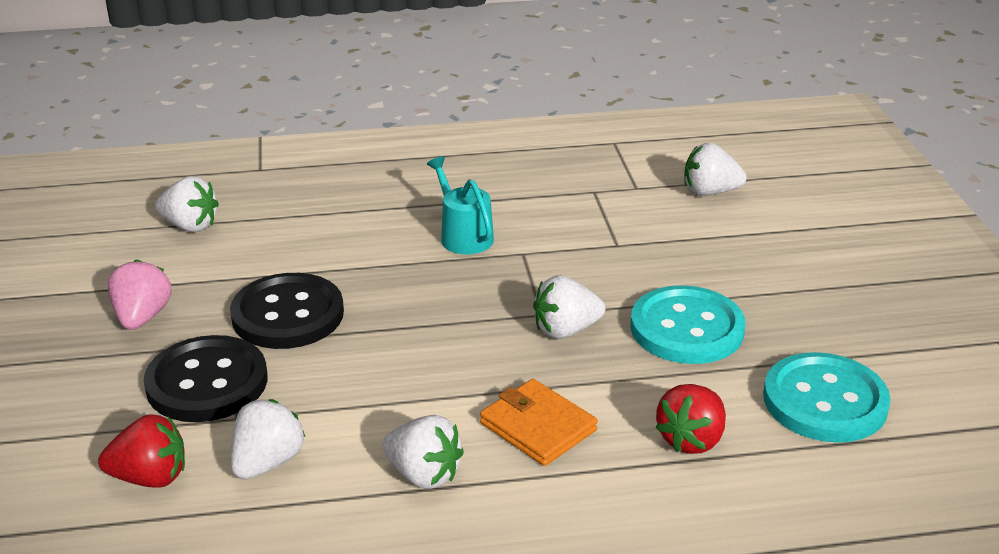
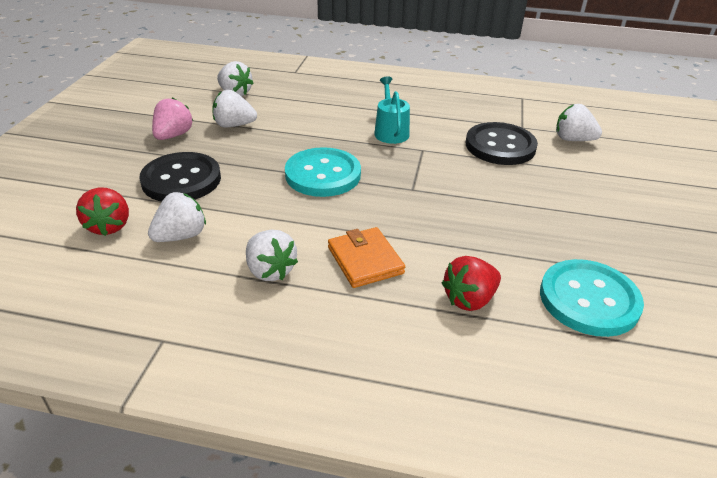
camera: 20 degrees right, 5 degrees up
(150, 477) = (109, 226): red strawberry -> red strawberry turned 60 degrees clockwise
(288, 314) = (254, 153): black button -> black button (500, 146)
(566, 330) = (422, 203): white strawberry -> white strawberry (234, 125)
(687, 328) = (508, 222): turquoise button -> turquoise button (323, 174)

